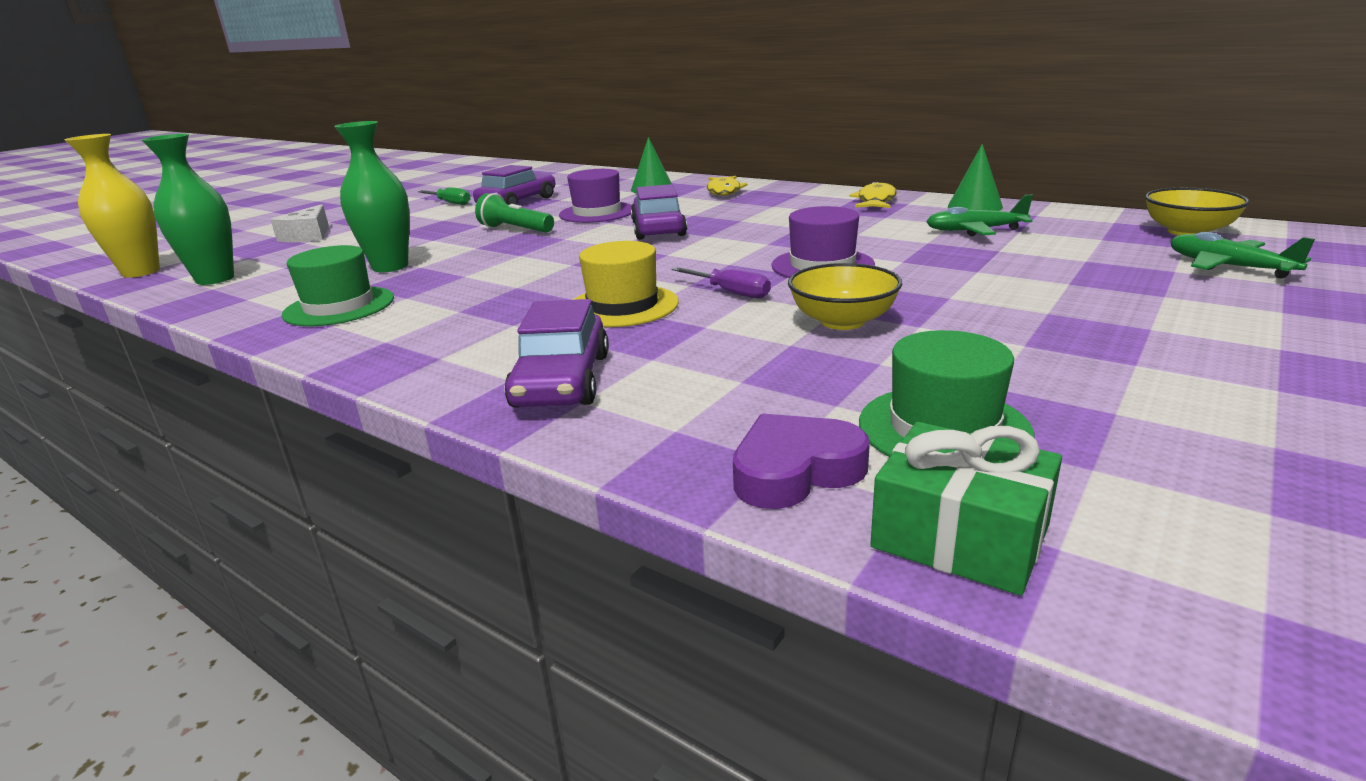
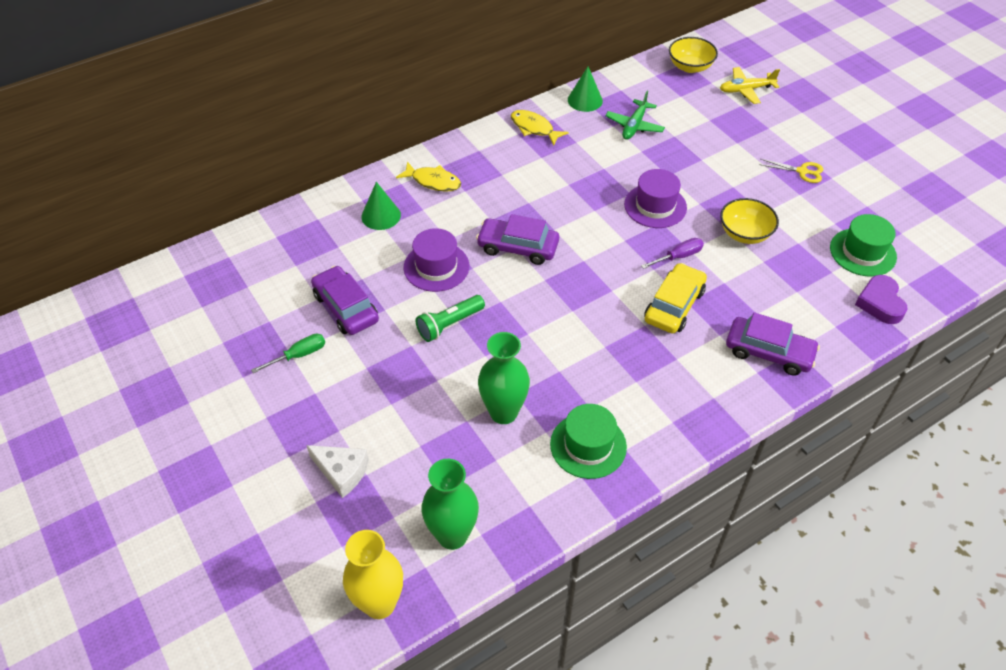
camera: 70 degrees left, 25 degrees up
(622, 306) = (674, 306): yellow hat -> yellow car
(960, 536) = (930, 281): green gift -> none
(1097, 336) = (802, 171): none -> yellow scissors
(1228, 267) = (746, 90): green plane -> yellow plane

